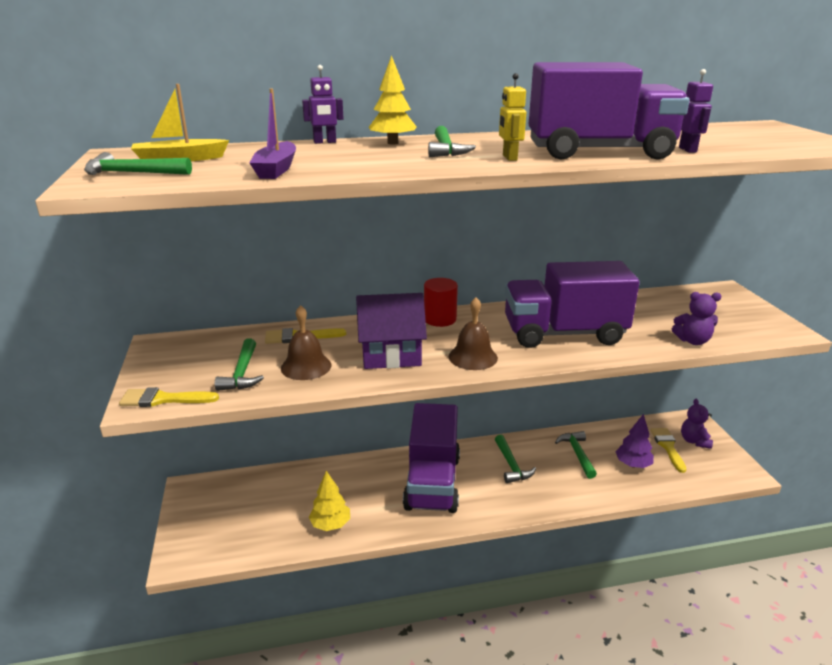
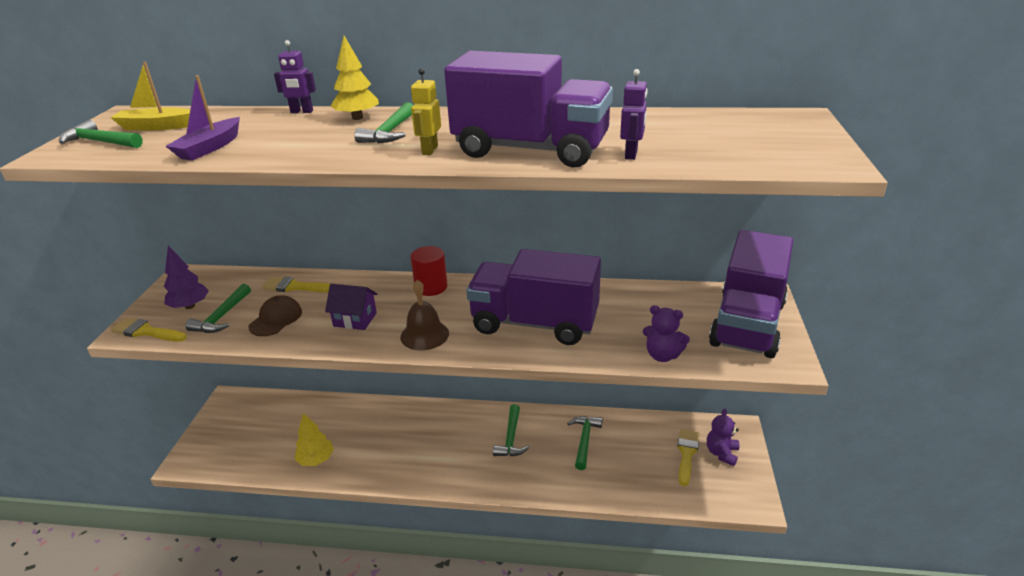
camera: 20 degrees right, 5 degrees up
(306, 366) = (276, 319): brown bell -> brown cap
(391, 355) = (355, 319): purple house -> purple house, size x0.63
(432, 482) = (427, 439): purple truck -> purple truck (747, 324)
(633, 464) = (634, 465): purple tree -> purple tree (190, 306)

